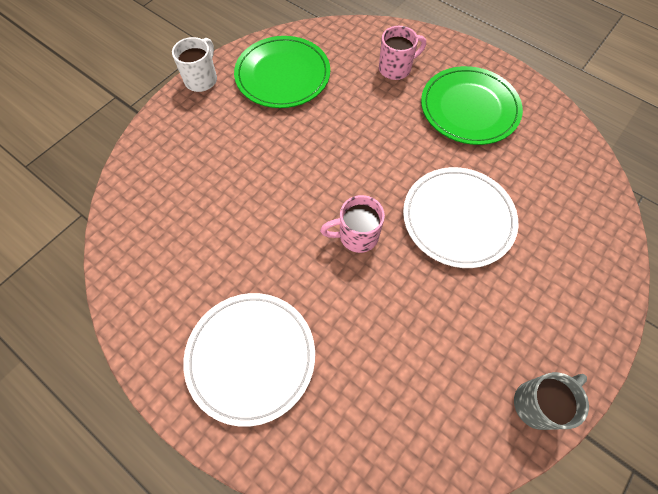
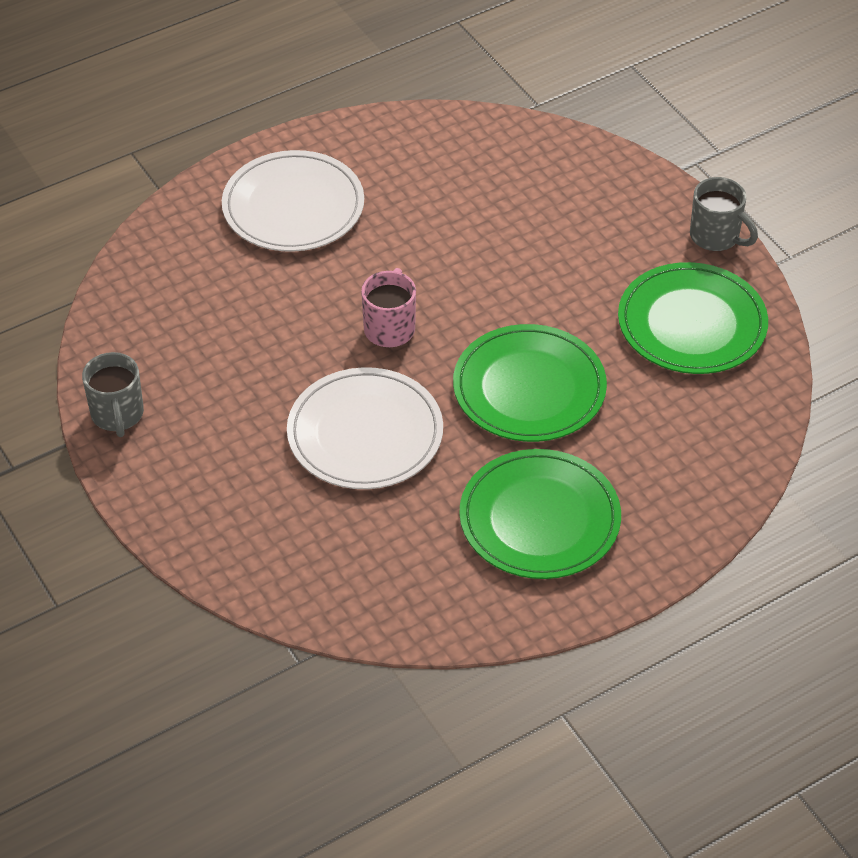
camera: 110 degrees right, 15 degrees down
(202, 79) = (716, 237): white mug -> grey mug
(373, 140) = (529, 388): none -> green plate
(396, 68) = (655, 458): pink mug -> none

